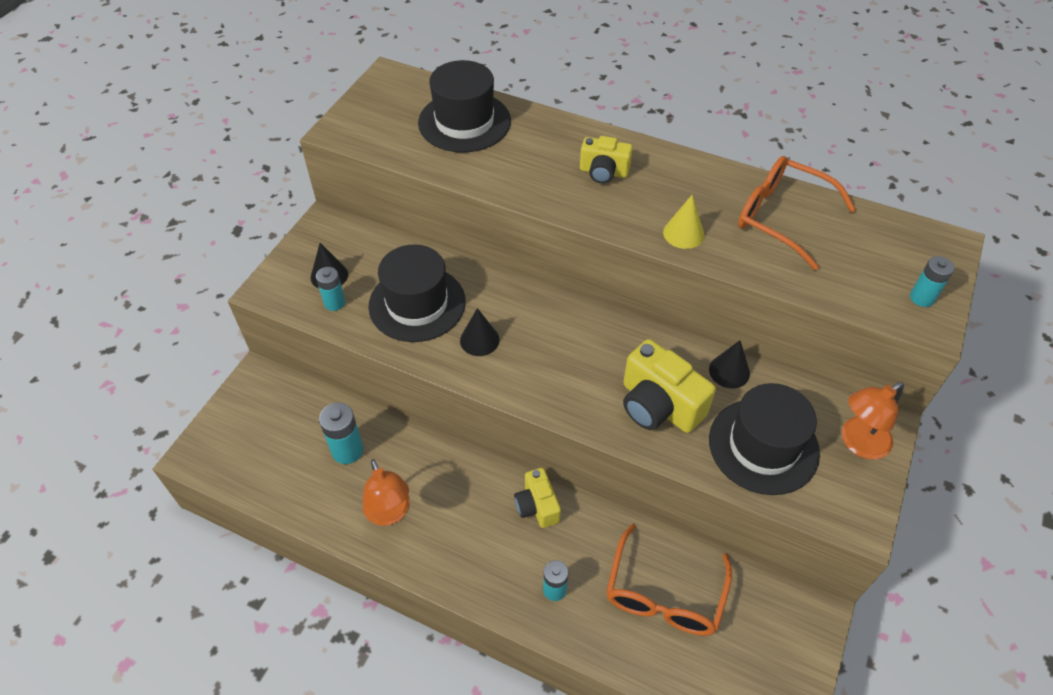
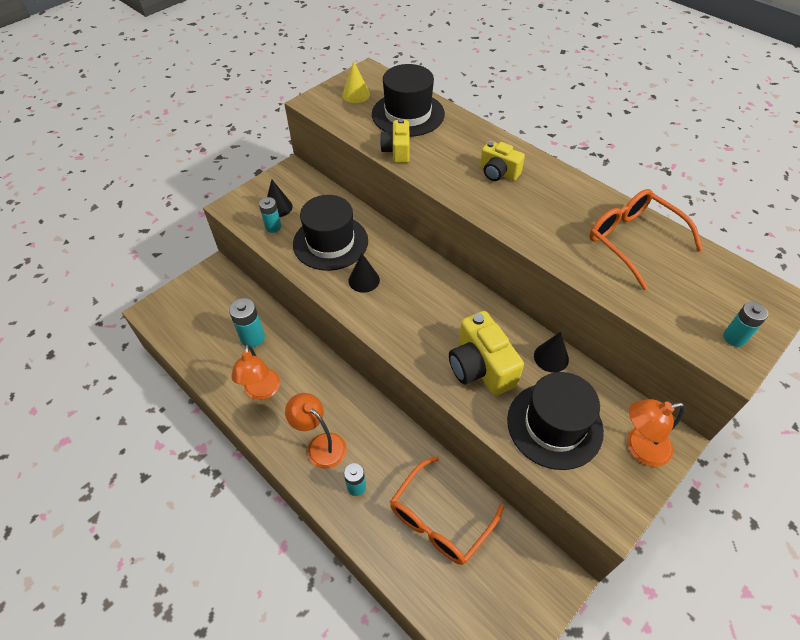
camera: 20 degrees right, 0 degrees up
(491, 555) = (321, 445): none -> orange lamp
(537, 506) = (370, 419): yellow camera -> yellow camera (397, 151)
(683, 233) = (542, 234): yellow cone -> yellow cone (356, 94)

